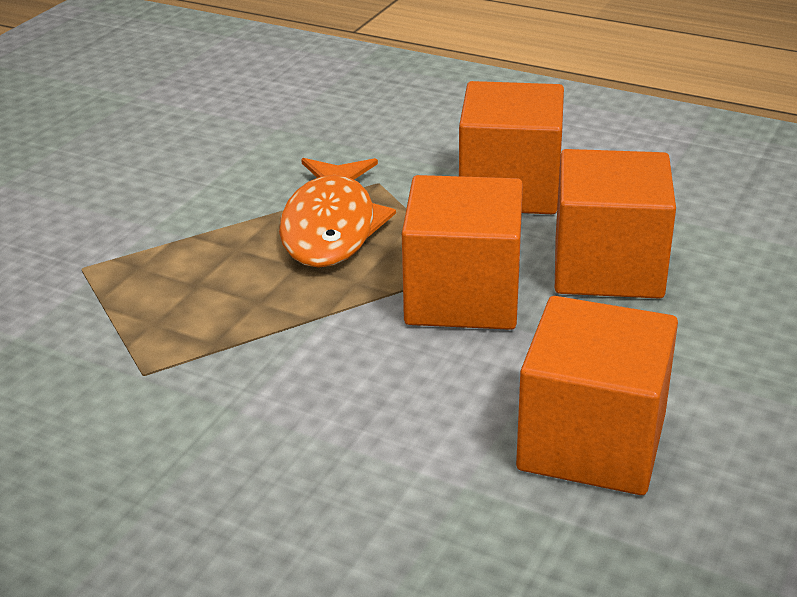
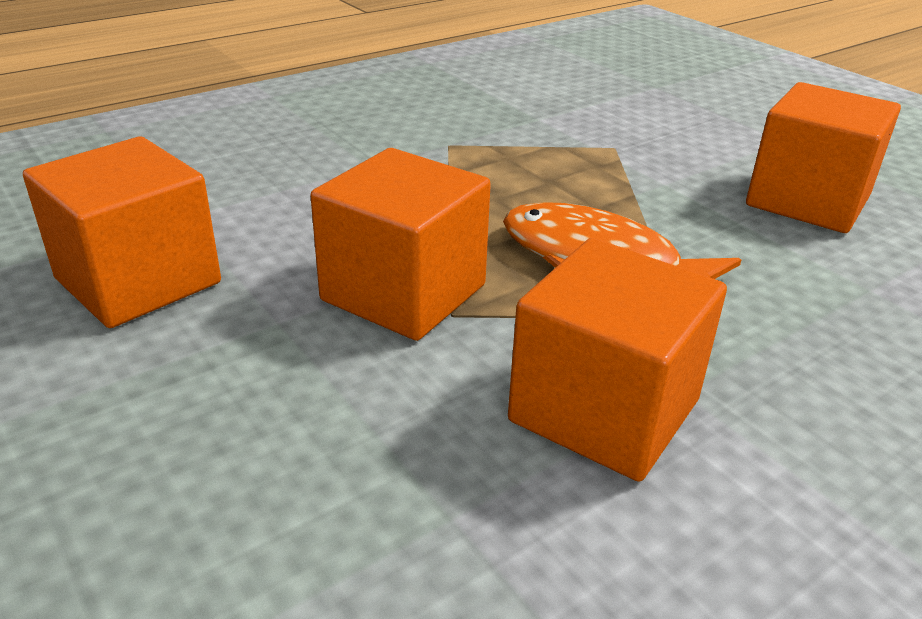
camera: 115 degrees right, 0 degrees up
(608, 267) = (356, 410): orange cube -> orange cube (807, 201)

